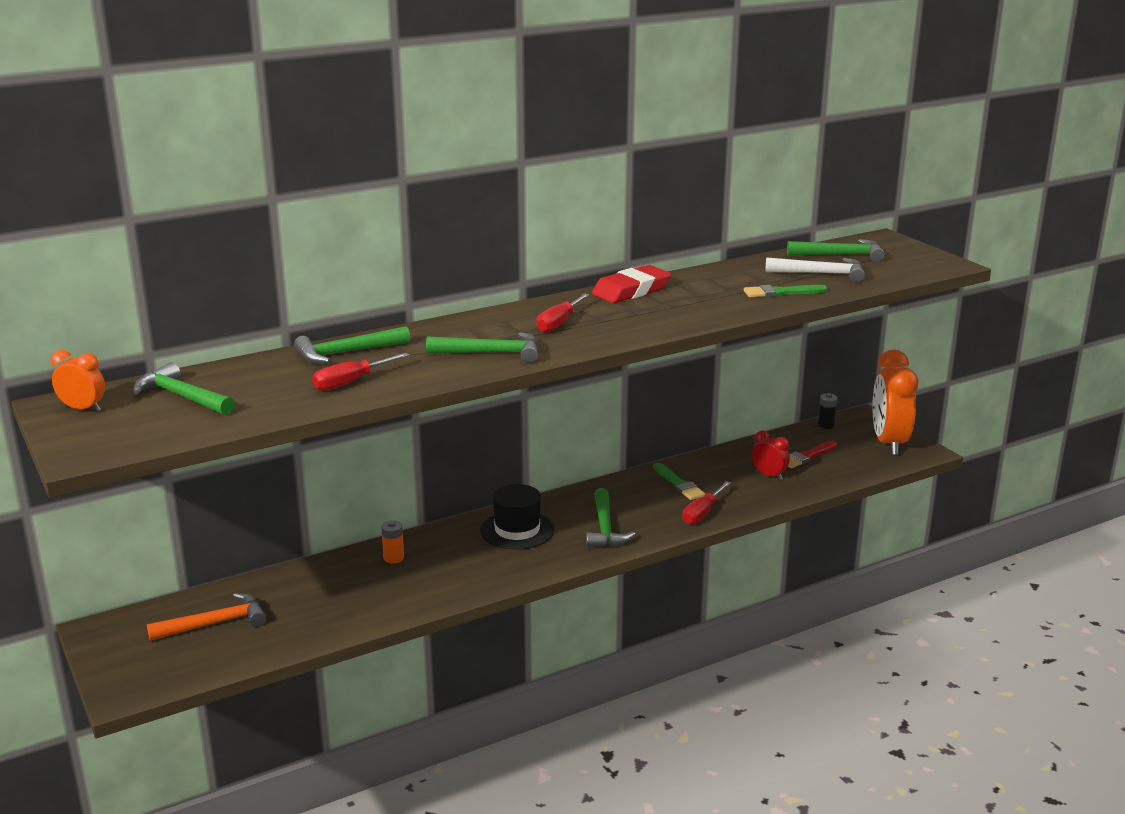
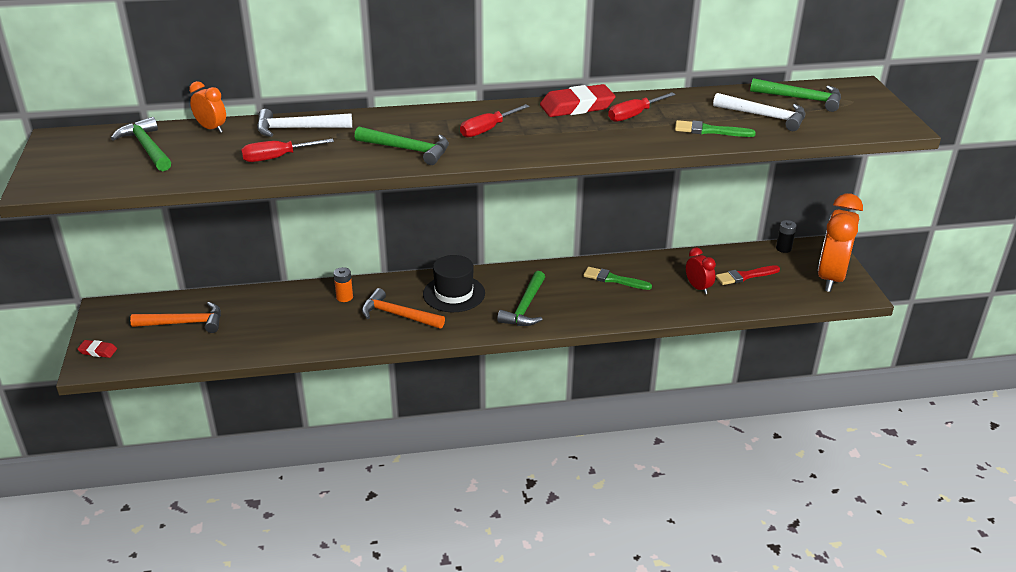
camera: 20 degrees right, 10 degrees up
(83, 409) = (72, 145): orange clock -> orange clock (211, 129)
(122, 676) = (98, 351): none -> red eraser
(347, 352) = (297, 128): green hammer -> white hammer
(469, 563) = (398, 315): none -> orange hammer
(679, 484) = (614, 279): green brush -> green brush turned 120 degrees clockwise
(702, 513) = (615, 311): red screwdriver -> red screwdriver (634, 115)

